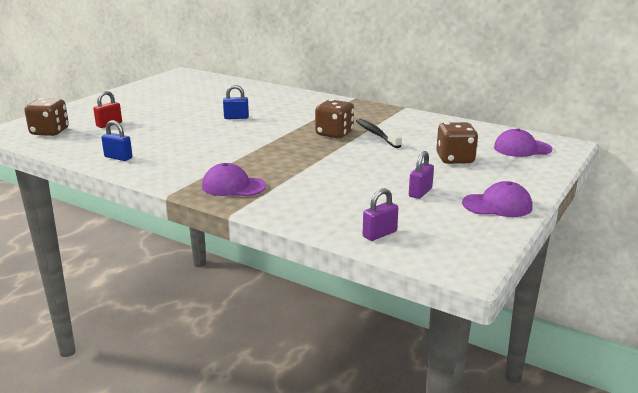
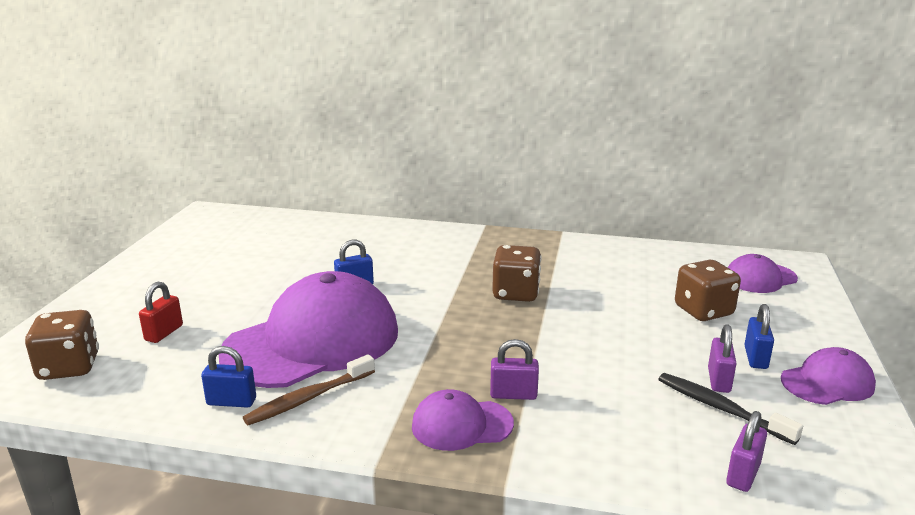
camera: 20 degrees left, 0 degrees up
(160, 162) = (308, 398): none -> brown toothbrush
(186, 139) = (313, 341): none -> purple cap
(278, 178) = (513, 394): none -> purple padlock
(376, 134) = (569, 284): black toothbrush -> black toothbrush (721, 408)
(461, 186) = (755, 358): none -> blue padlock

